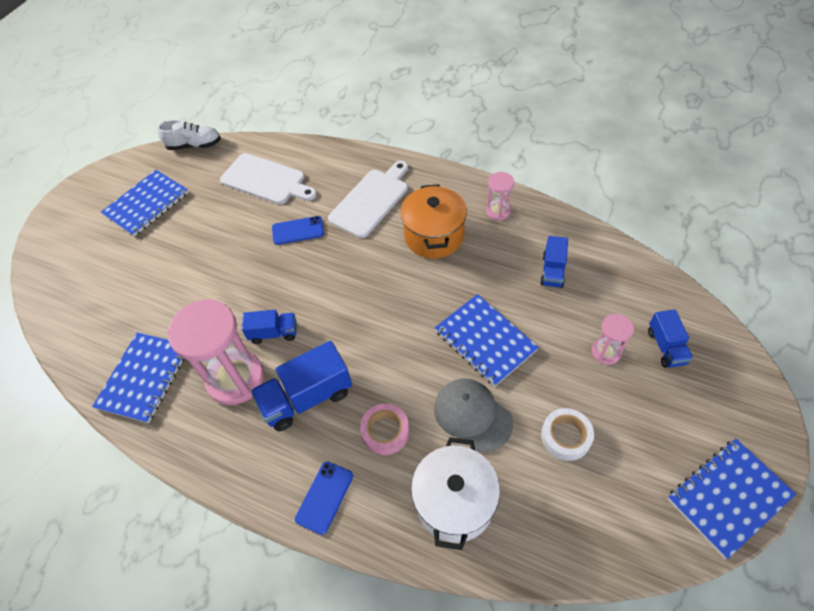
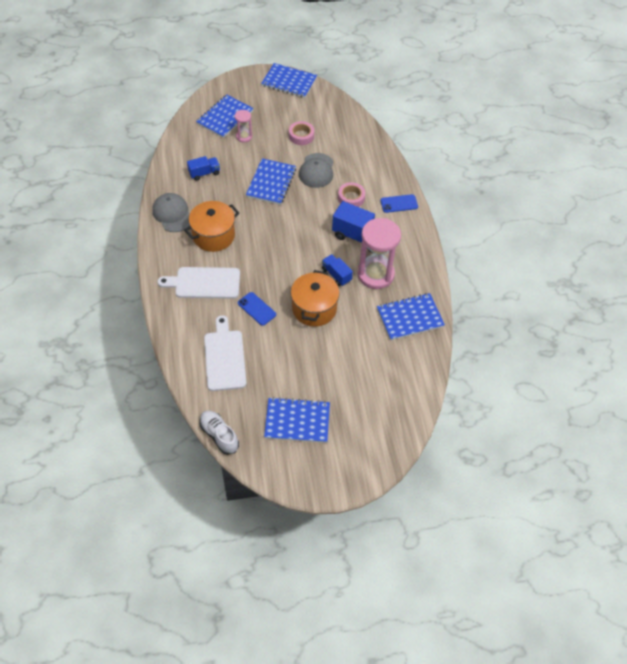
camera: 130 degrees left, 0 degrees up
(249, 283) = (314, 308): none -> orange pot
(454, 502) = (362, 160): white pot -> none
(498, 211) = (172, 214): pink hourglass -> grey cap
(565, 436) = (301, 136): white tape -> pink tape
(666, 347) = (225, 117): blue truck -> blue notebook

